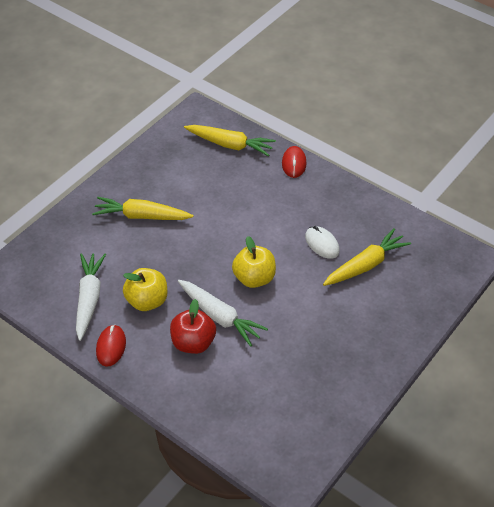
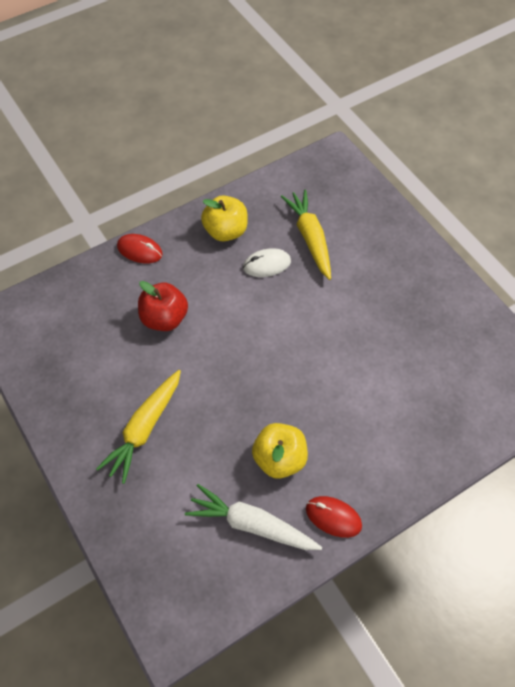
camera: 70 degrees left, 10 degrees up
(193, 343) = (356, 427): red apple -> red apple (164, 318)
(220, 316) = (329, 390): white carrot -> none
(230, 145) = (76, 301): yellow carrot -> none
(254, 278) = (288, 341): yellow apple -> yellow apple (225, 231)

